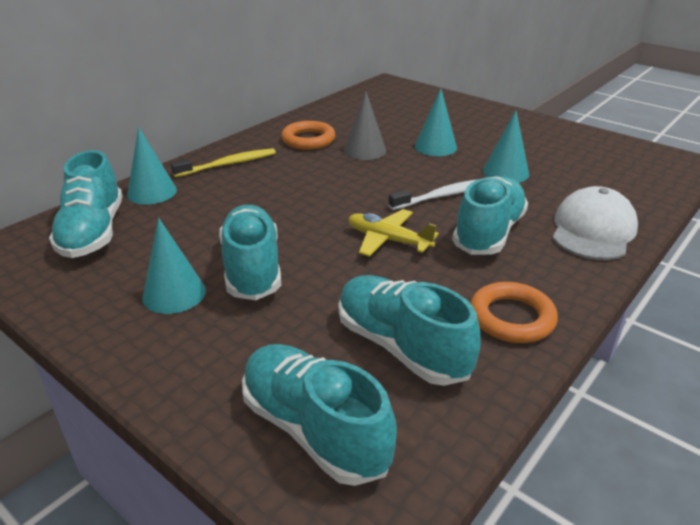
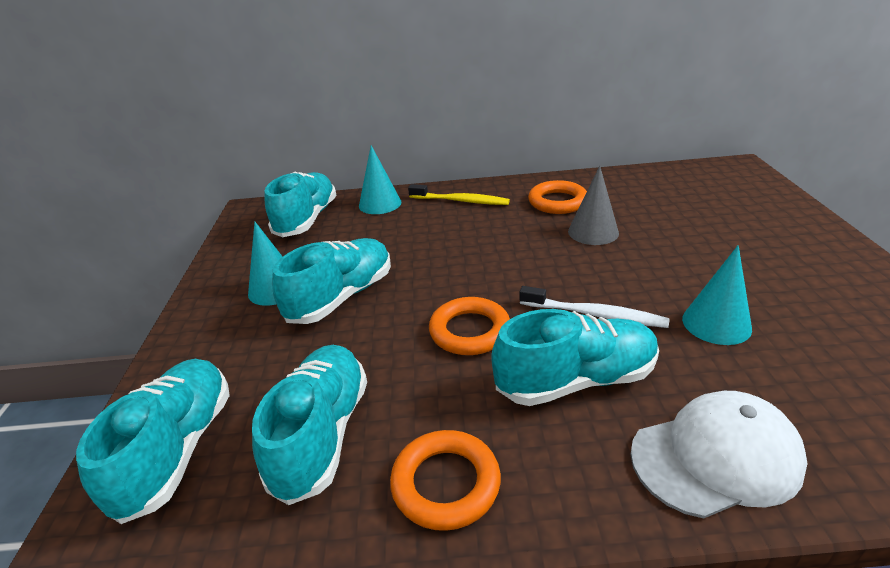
camera: 50 degrees right, 0 degrees up
(93, 232) = (307, 219): turquoise shoe -> turquoise shoe turned 150 degrees clockwise
(388, 240) = (470, 331): yellow plane -> orange ring
(435, 147) = (676, 257): turquoise cone -> none

